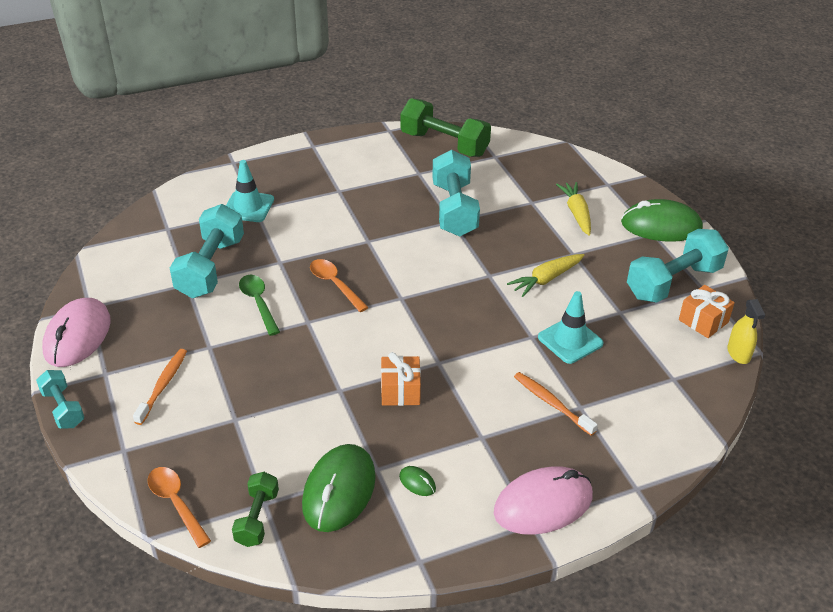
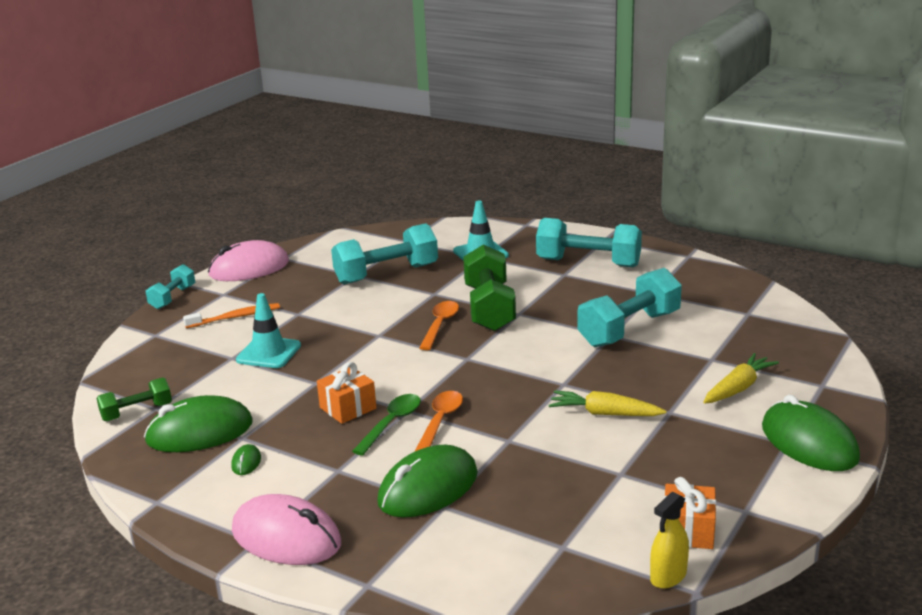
camera: 55 degrees right, 15 degrees down
(176, 504) = (122, 376): orange spoon -> orange spoon (440, 422)
(258, 303) = (372, 308): green spoon -> green spoon (391, 424)
(444, 144) = (718, 285): green dumbbell -> green dumbbell (489, 308)
(552, 403) = (428, 488): orange toothbrush -> green mouse
(570, 340) = (533, 462): turquoise traffic cone -> turquoise traffic cone (268, 353)
(673, 282) = (723, 487): turquoise dumbbell -> turquoise dumbbell (588, 263)

